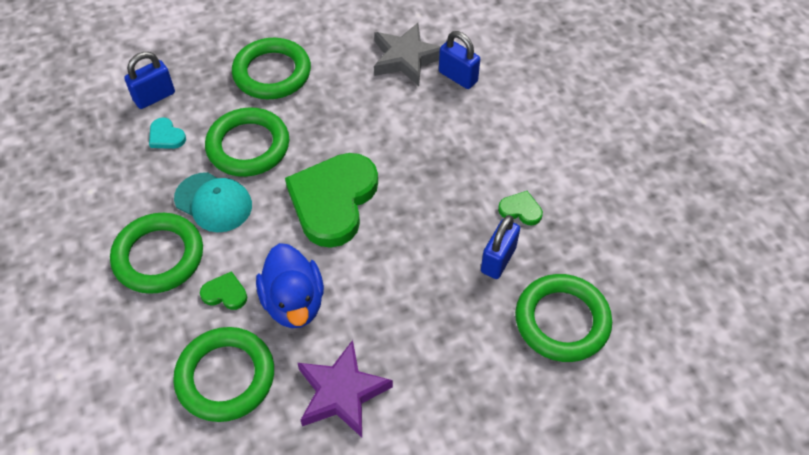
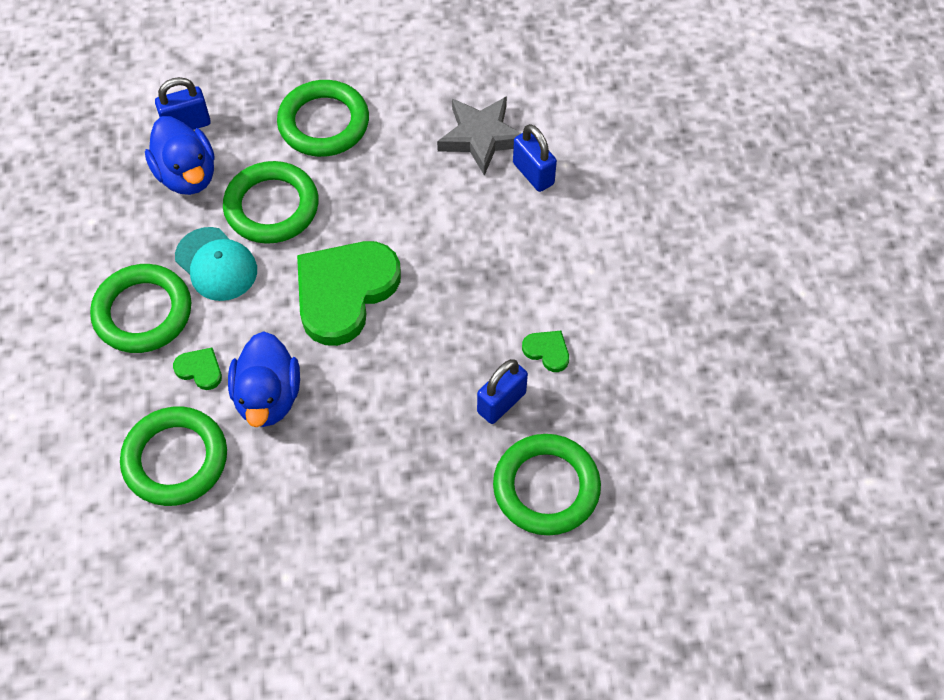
camera: 15 degrees right, 5 degrees up
(166, 136) = (187, 175): turquoise heart -> blue duck
(342, 392) = (288, 505): purple star -> none

